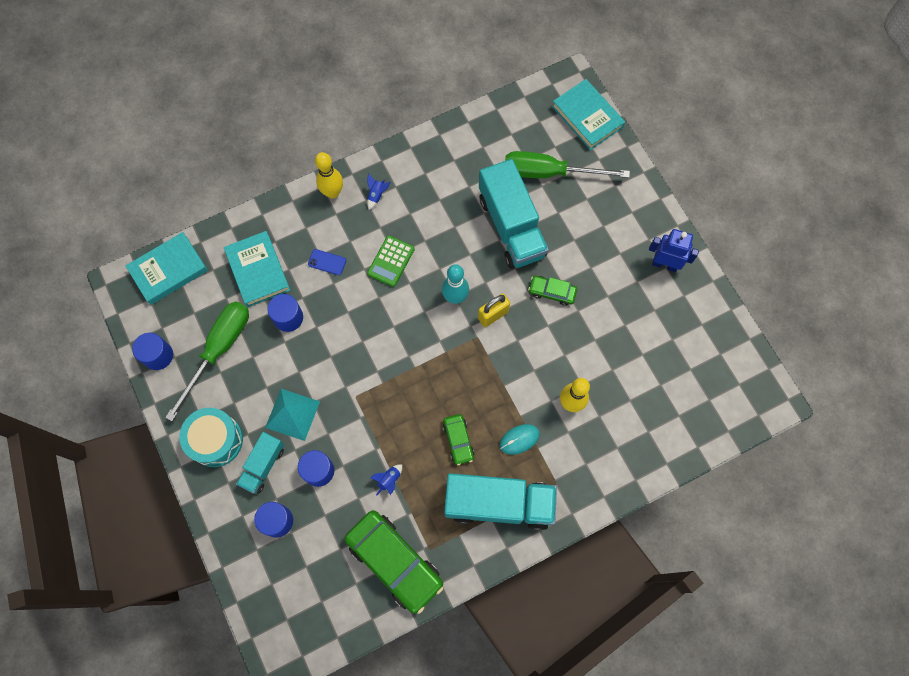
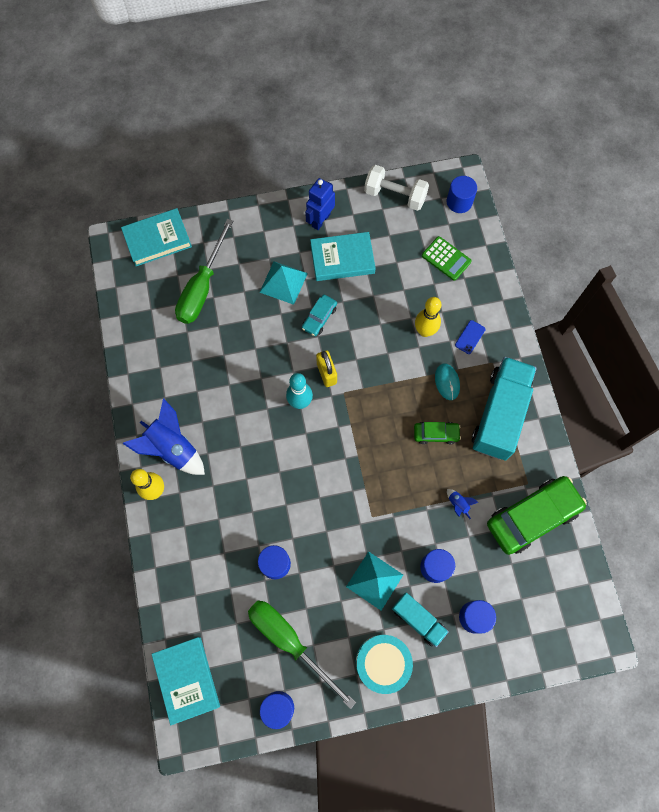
camera: 75 degrees left, 0 degrees up
(258, 271) = (216, 584): turquoise book -> turquoise book (342, 259)
(327, 262) = (228, 513): blue phone -> blue phone (470, 337)
(376, 195) = (172, 448): blue rocket -> blue rocket, size x2.37
(391, 261) = (246, 451): green calculator -> green calculator (446, 259)
(511, 226) = (245, 334): turquoise truck -> none
(552, 292) = (319, 318): green car -> turquoise car
(580, 247) = (283, 282): none -> turquoise pyramid
(723, 333) = (395, 195): none -> white dumbbell
(741, 405) = (459, 202): none -> blue cylinder

